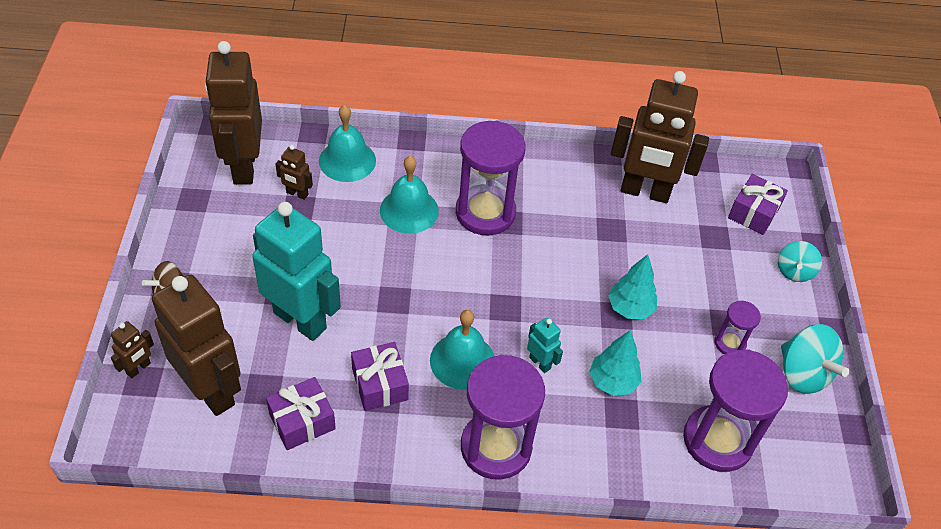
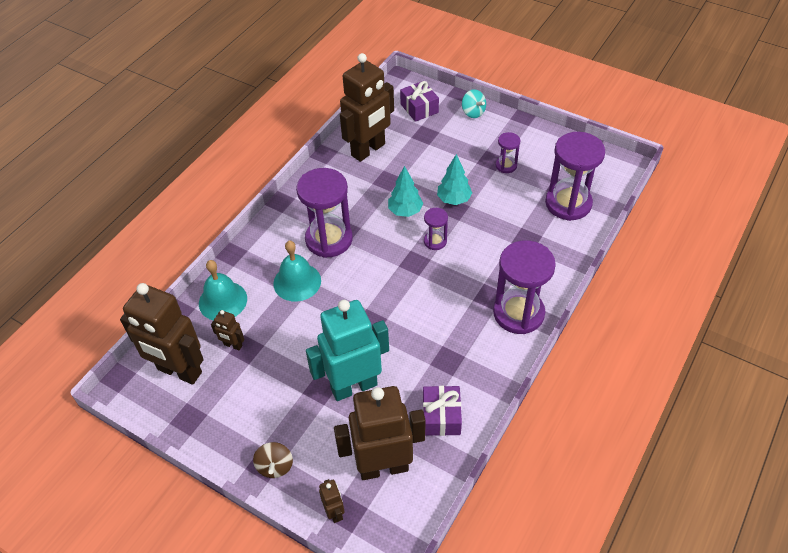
camera: 55 degrees left, 0 degrees up
(297, 194) = (233, 345): brown robot -> brown robot turned 60 degrees clockwise
(379, 384) = (436, 358): purple gift -> none
(462, 361) = (443, 303): turquoise bell -> none
(540, 363) = (468, 263): turquoise robot -> none
(550, 315) = (435, 241): none -> purple hourglass
(612, 382) = (502, 233): turquoise tree -> turquoise tree (405, 211)
(803, 374) = (544, 144): turquoise spinning top -> none

